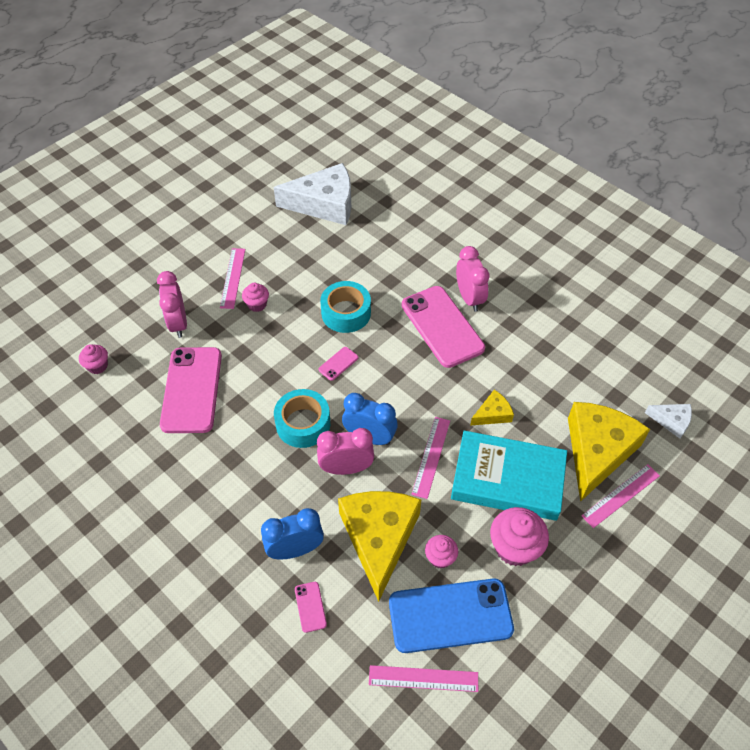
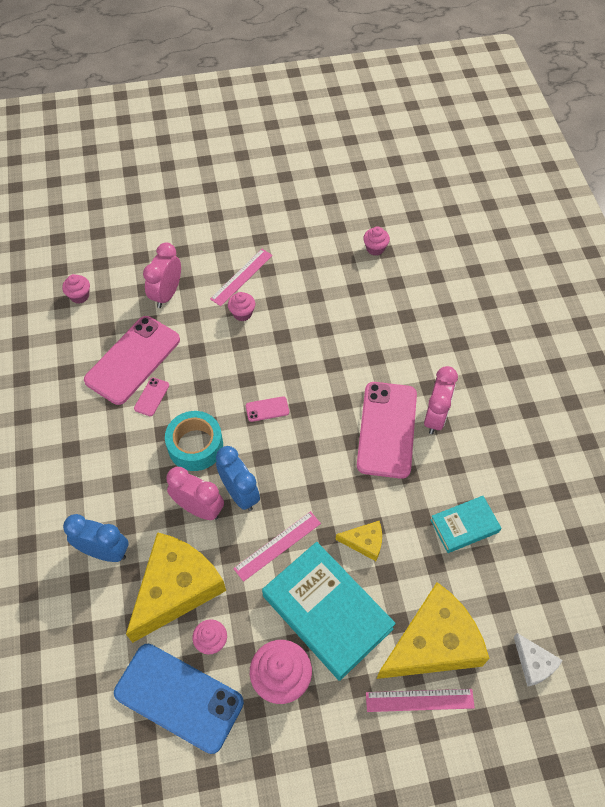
camera: 35 degrees right, 5 degrees up
(310, 607) = (78, 608): pink phone -> pink phone (152, 397)
(324, 204) = (375, 248): white cheese -> pink cupcake
(346, 313) = (311, 365): turquoise tape -> none
(423, 678) = (114, 734): pink ruler -> none
(551, 360) = (464, 526): none -> turquoise book

